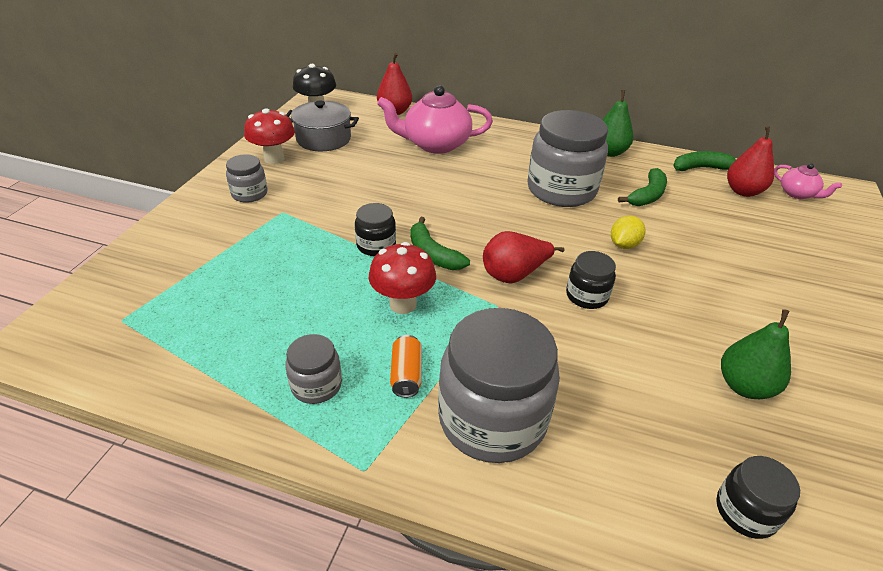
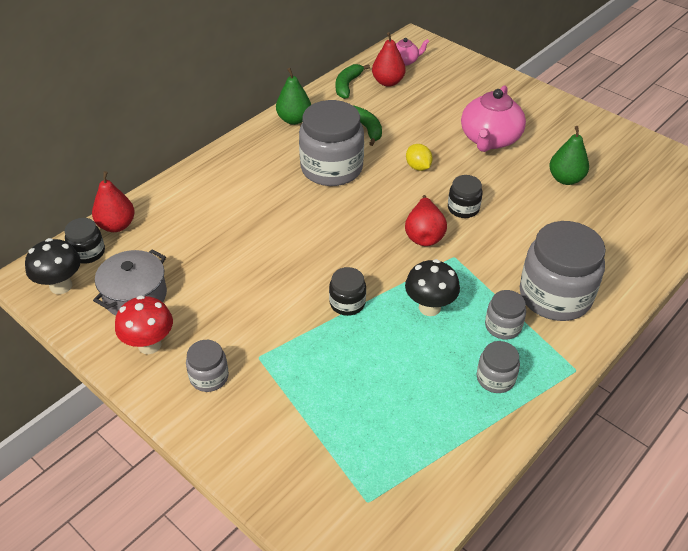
camera: 65 degrees left, 5 degrees up
(403, 304) = (429, 307): red mushroom -> black mushroom
(406, 374) = (503, 326): orange can -> grey jar
(433, 254) = (377, 272): green banana -> none
(435, 144) = (206, 217): pink teapot -> pink teapot (489, 139)
(745, 511) = (643, 221): black jar -> black jar (88, 252)

